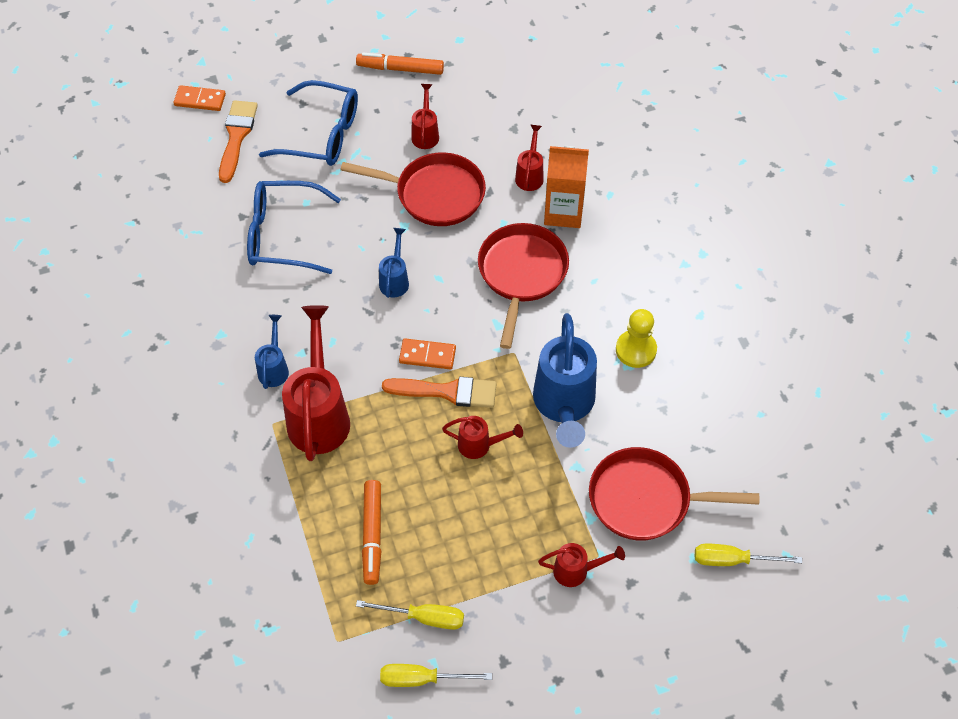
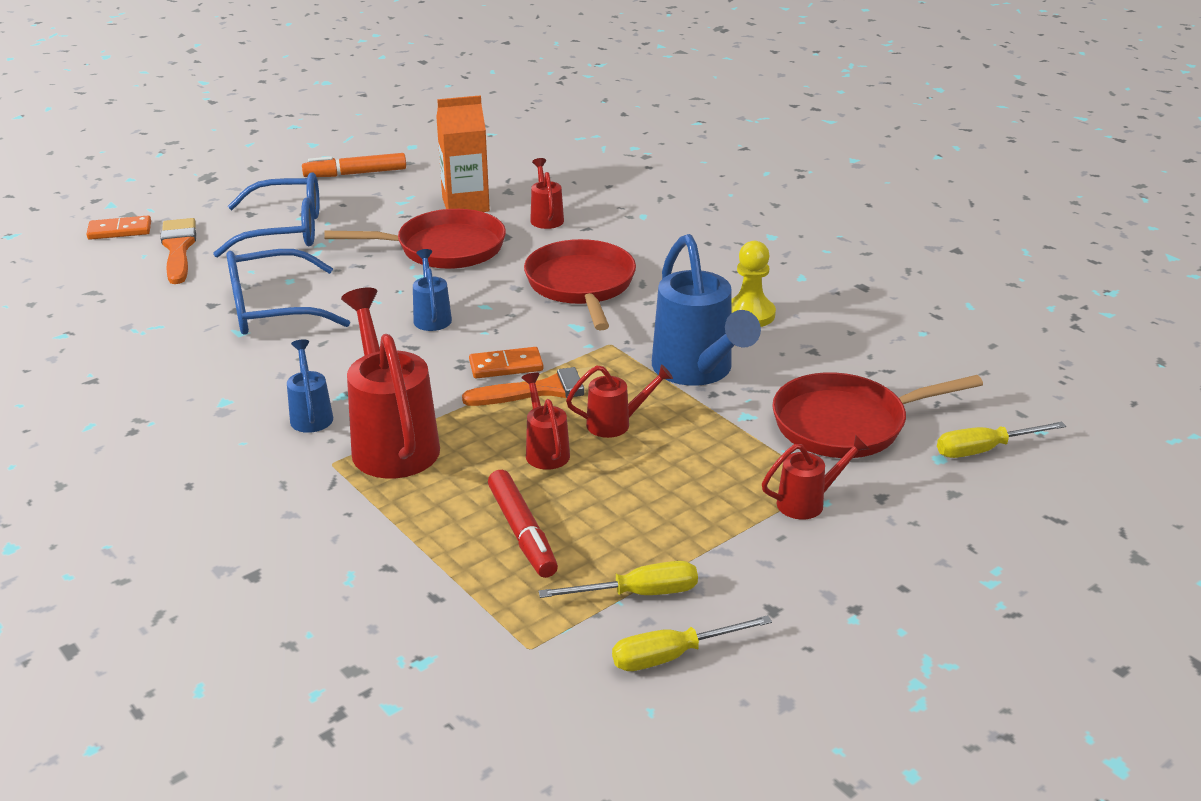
camera: 20 degrees left, 25 degrees down
(372, 535) = (522, 532): orange marker -> red marker
(425, 133) = (409, 210): red watering can -> red watering can (545, 450)
(563, 212) = (600, 235): orange carton -> orange carton (465, 205)

